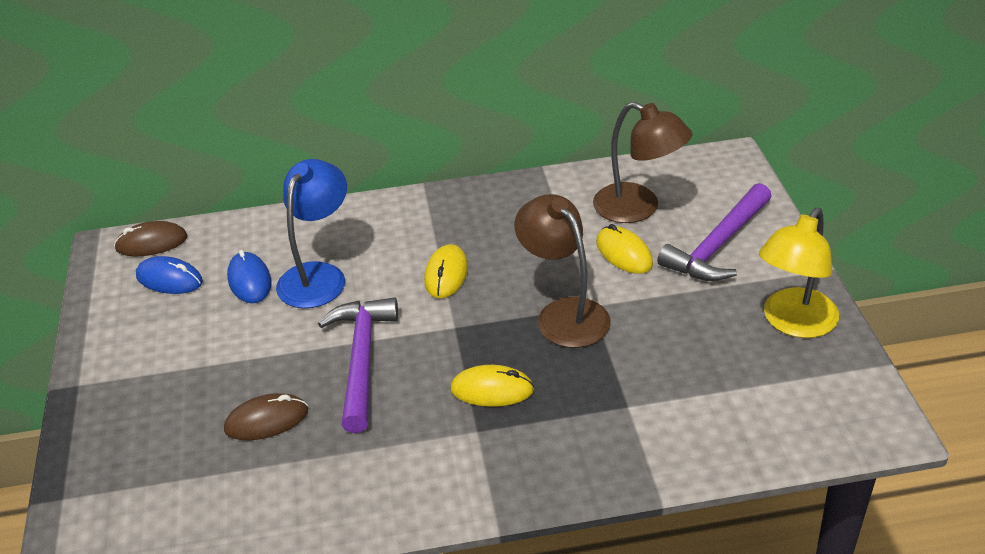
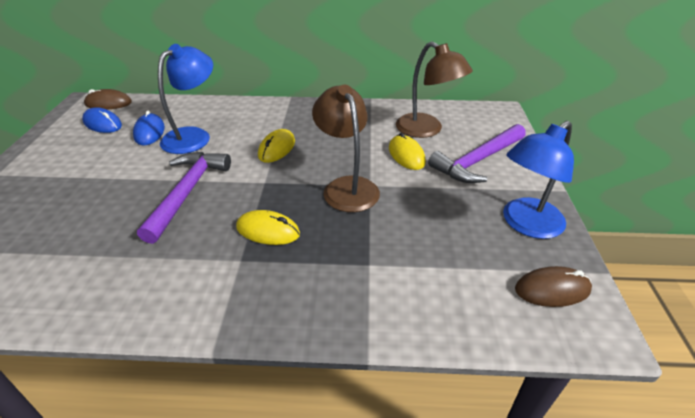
camera: 10 degrees right, 0 degrees up
(266, 420) = (94, 221): brown mouse -> brown mouse (552, 289)
(793, 323) = (526, 224): yellow lamp -> blue lamp

